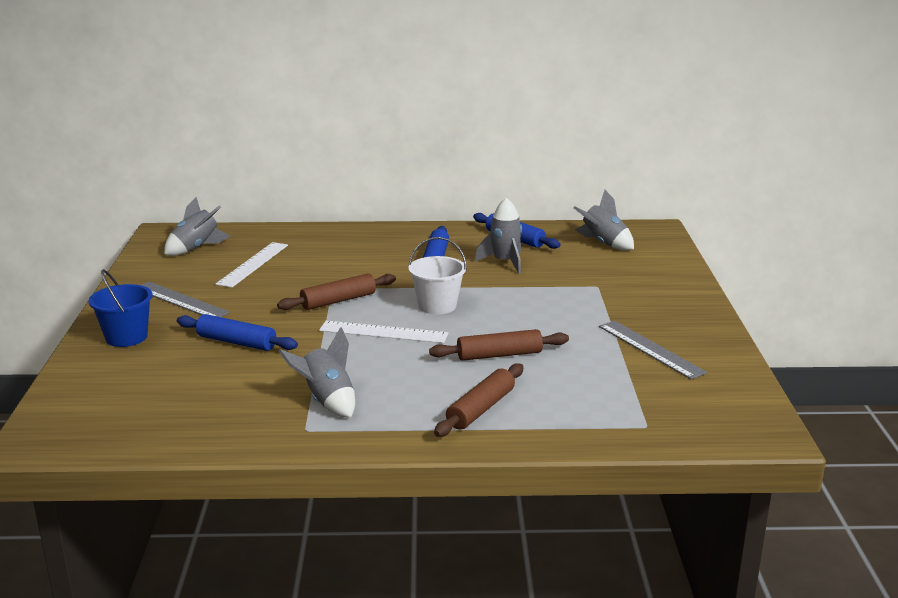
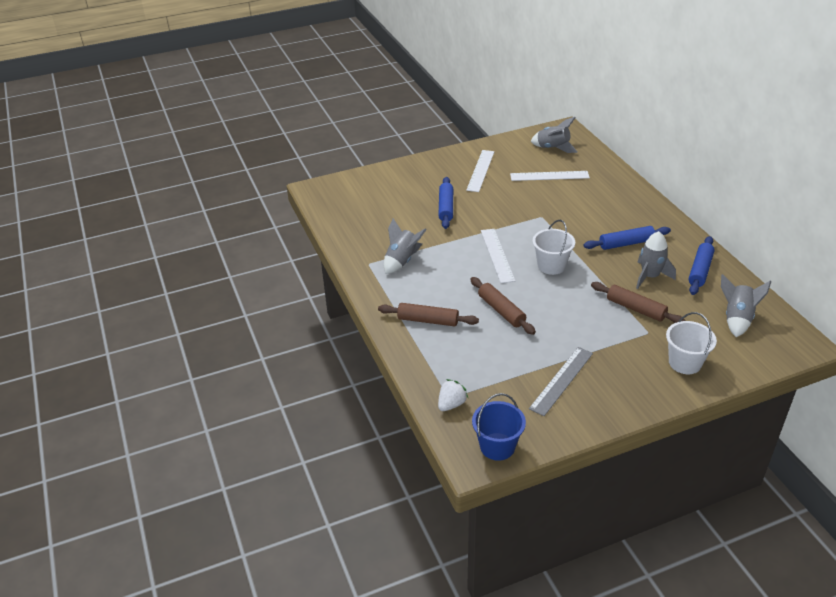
camera: 70 degrees right, 15 degrees up
(126, 337) = (426, 171): blue bucket -> blue bucket (497, 446)
(180, 300) = (480, 170): grey ruler -> white ruler
(338, 301) = (526, 224): brown rolling pin -> brown rolling pin (635, 309)
(655, 282) = (685, 363): none -> white bucket
(660, 428) = (451, 404): none -> white strawberry

